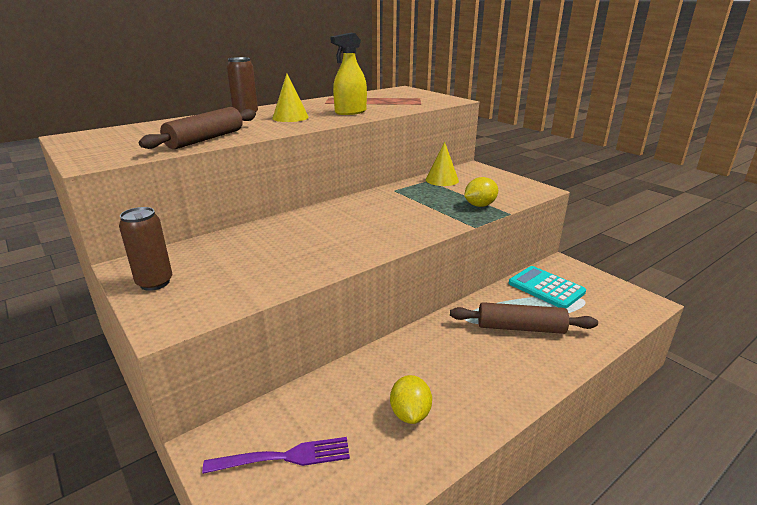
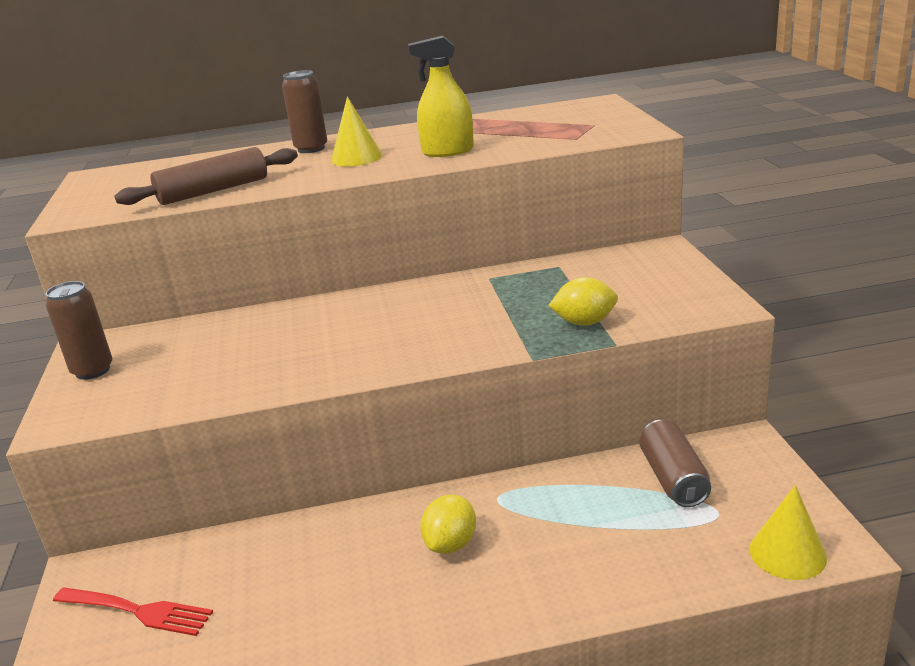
camera: 30 degrees right, 0 degrees up
(283, 457) = (136, 611): purple fork -> red fork
(410, 414) = (306, 606): yellow lemon -> yellow lemon (451, 544)
(442, 180) = (581, 268): yellow cone -> yellow cone (787, 553)
(520, 328) = (564, 532): brown rolling pin -> none
(546, 288) = (673, 479): turquoise calculator -> brown can

